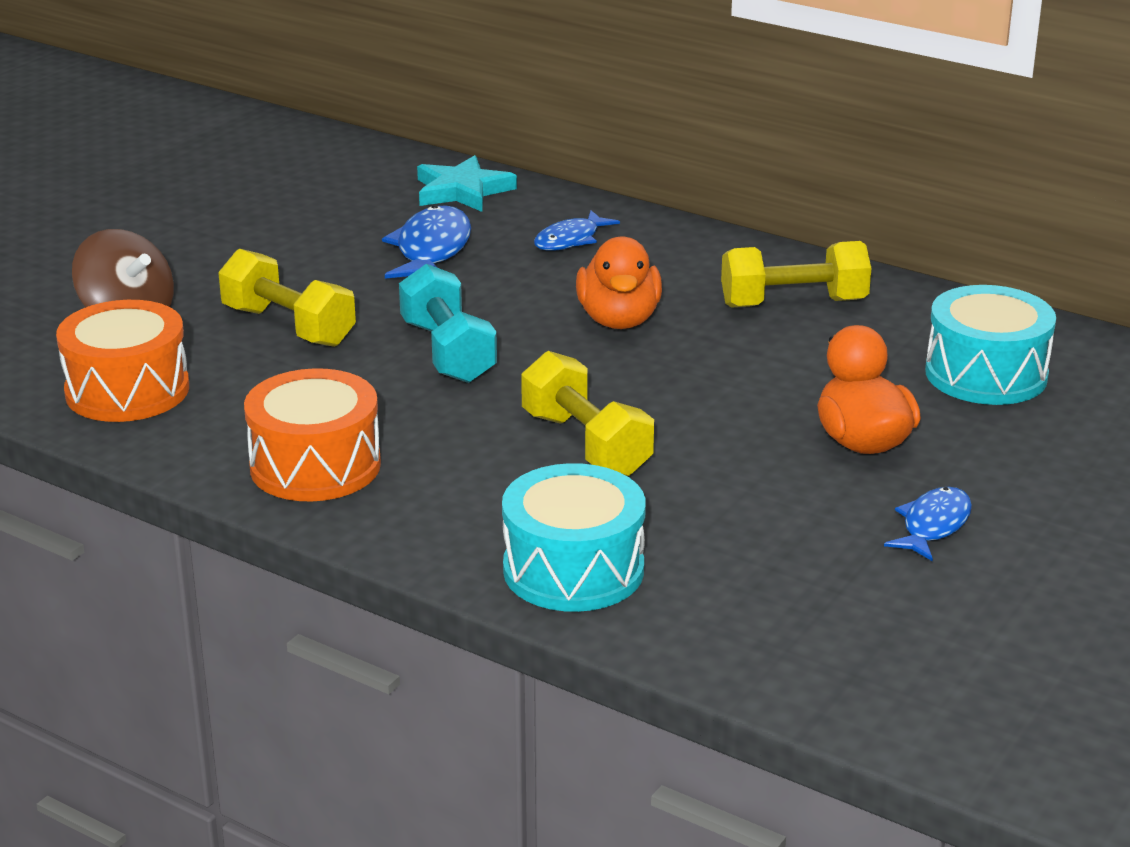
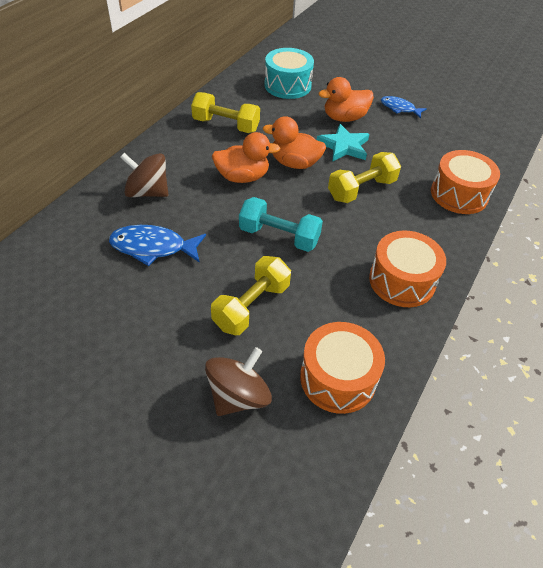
camera: 95 degrees left, 20 degrees up
(448, 352) = (279, 236): turquoise dumbbell -> turquoise dumbbell turned 45 degrees clockwise
(462, 191) = (68, 237): turquoise star -> turquoise star (344, 146)
(570, 240) = (147, 192): blue fish -> brown spinning top
(573, 570) = (459, 194): turquoise drum -> orange drum
(670, 373) = (294, 163): none -> orange duck
(793, 303) = (226, 125): yellow dumbbell -> yellow dumbbell turned 60 degrees counterclockwise

